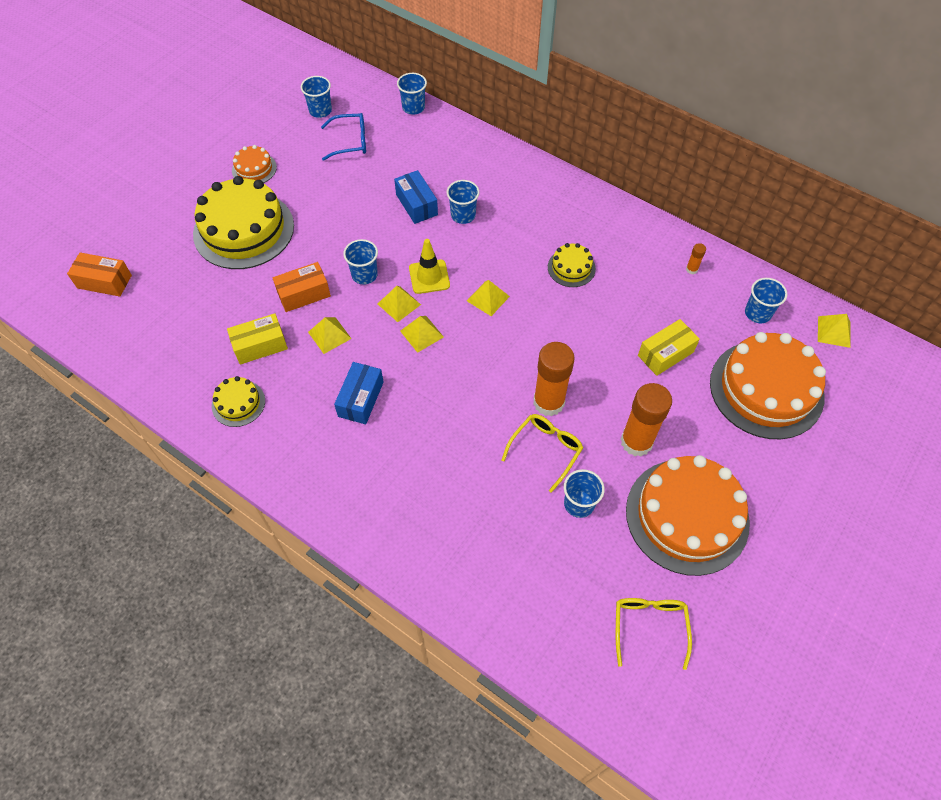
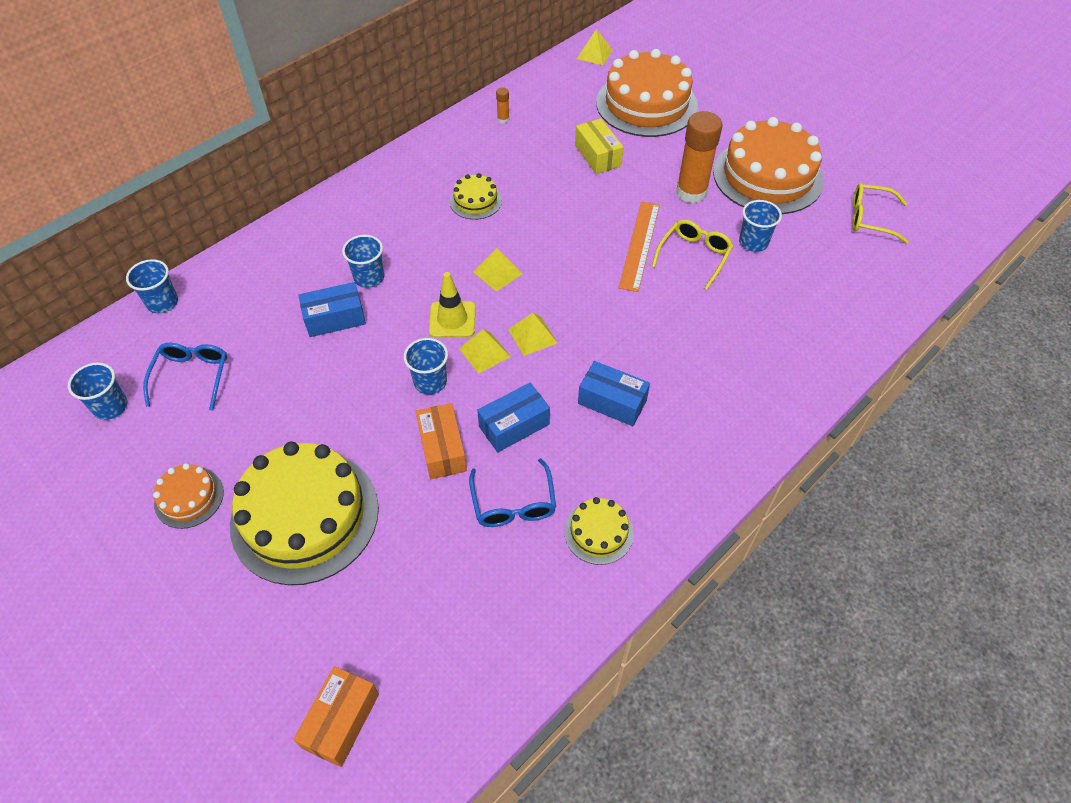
camera: 80 degrees left, 5 degrees down
(260, 345) = (513, 503): yellow box -> blue glasses
(329, 335) = (514, 425): yellow pyramid -> blue box
(545, 450) = (694, 256): yellow glasses -> yellow glasses turned 75 degrees clockwise
(548, 402) = (639, 245): orange glue stick -> orange ruler
(757, 313) = (565, 91): blue cup -> none

